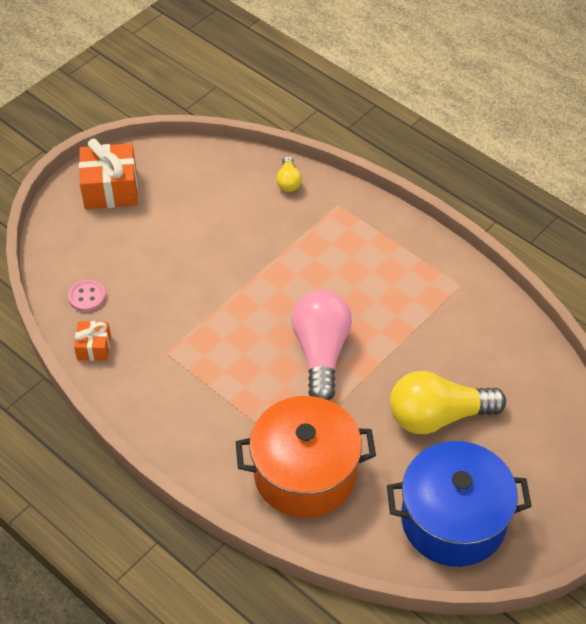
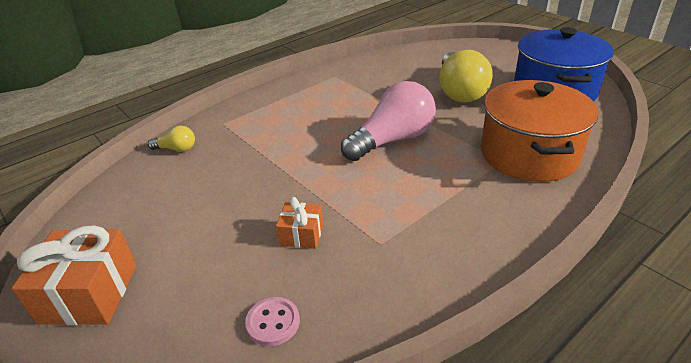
camera: 80 degrees left, 15 degrees down
(94, 347) = (363, 315): orange gift -> orange gift (301, 234)
(321, 353) = (392, 140): pink light bulb -> pink light bulb turned 135 degrees clockwise

